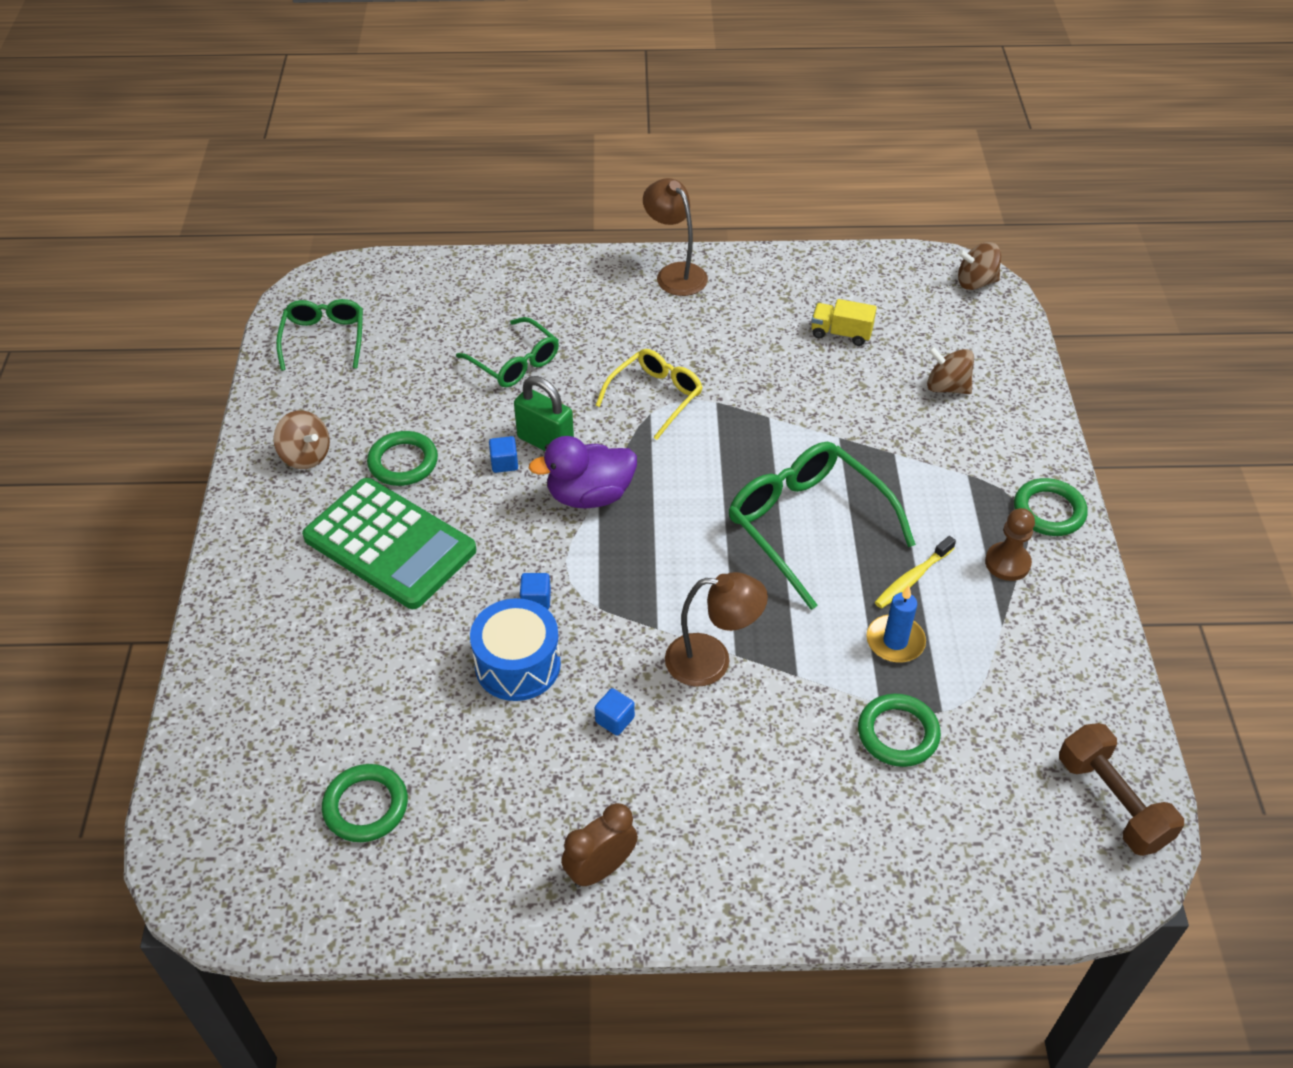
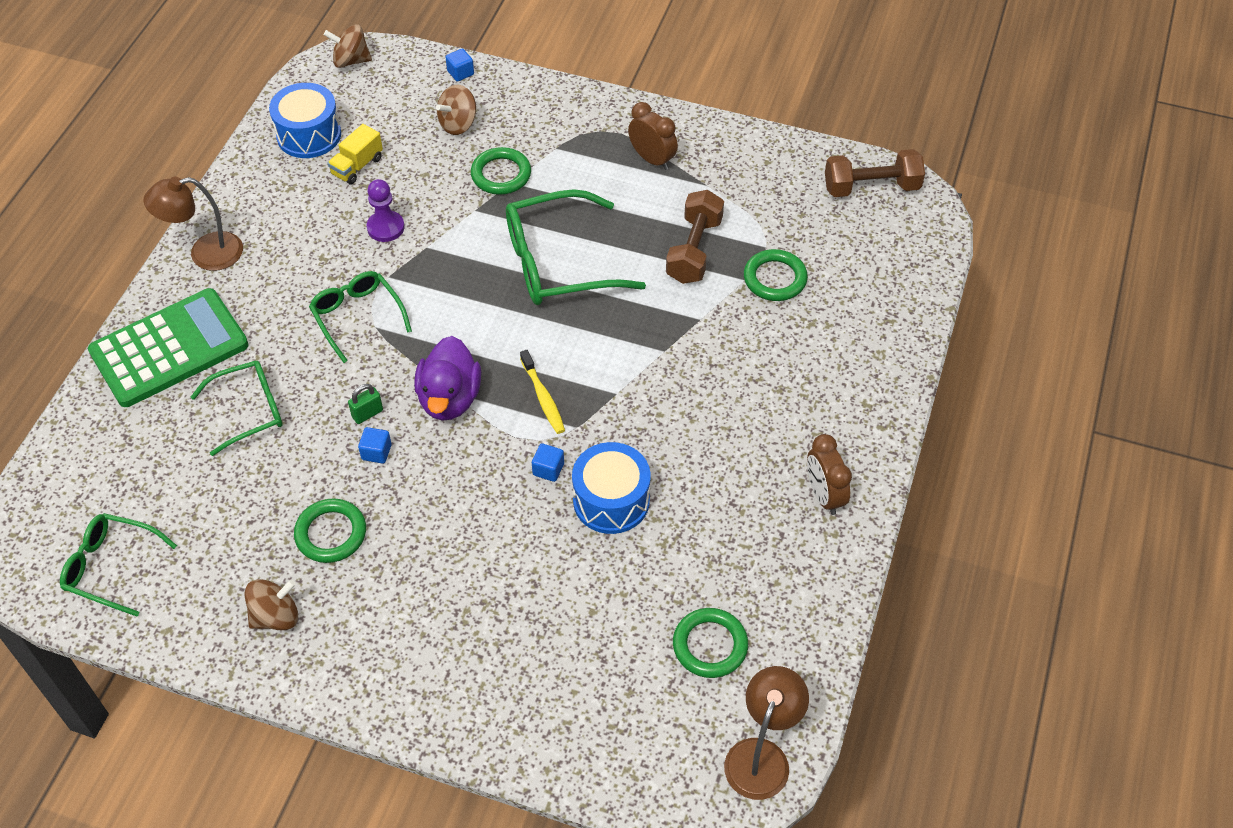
camera: 70 degrees left, 5 degrees up
(390, 544) = (430, 567): green calculator -> green calculator (169, 349)
(545, 442) = (367, 414): green padlock -> green padlock, size x0.55
(614, 720) = (694, 448): blue cube -> blue cube (460, 73)
(655, 396) = (357, 317): yellow glasses -> green glasses
(712, 661) = (664, 367): brown lamp -> brown lamp (761, 755)
(776, 379) = (385, 227): none -> purple pawn
(859, 287) = (309, 135): none -> blue drum
(895, 641) = (694, 250): blue candle -> brown dumbbell
(912, 578) = (641, 218): yellow toothbrush -> yellow toothbrush (543, 397)
(975, 282) = (351, 60): brown spinning top -> brown spinning top turned 75 degrees clockwise
(1007, 563) = (652, 159): brown pawn -> brown clock
(1049, 511) = (615, 117): green ring -> green ring (501, 174)

